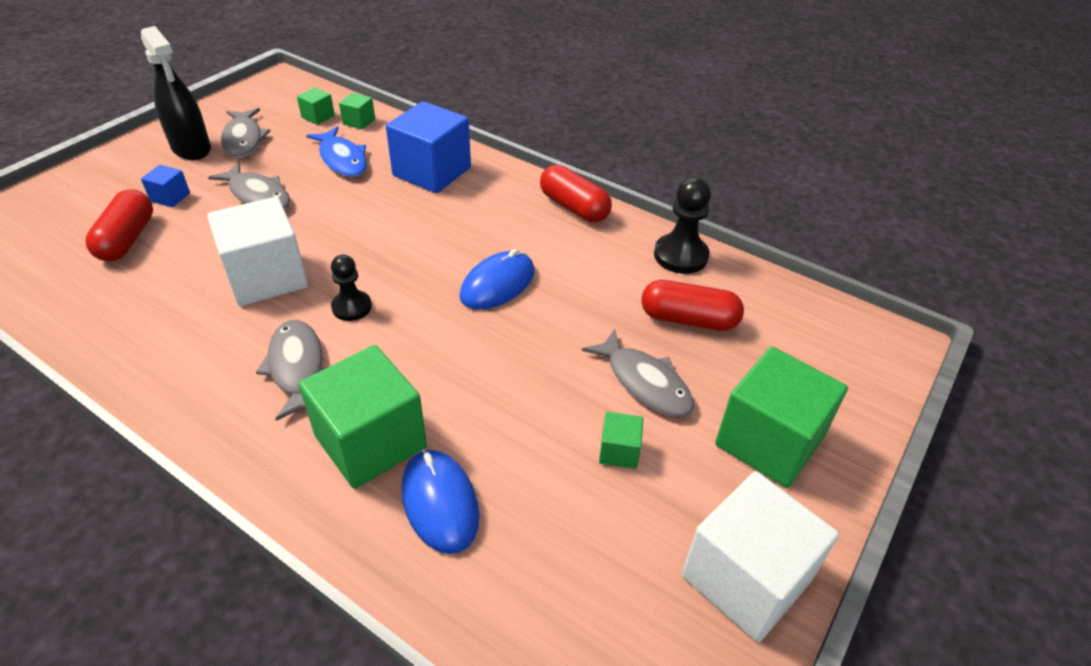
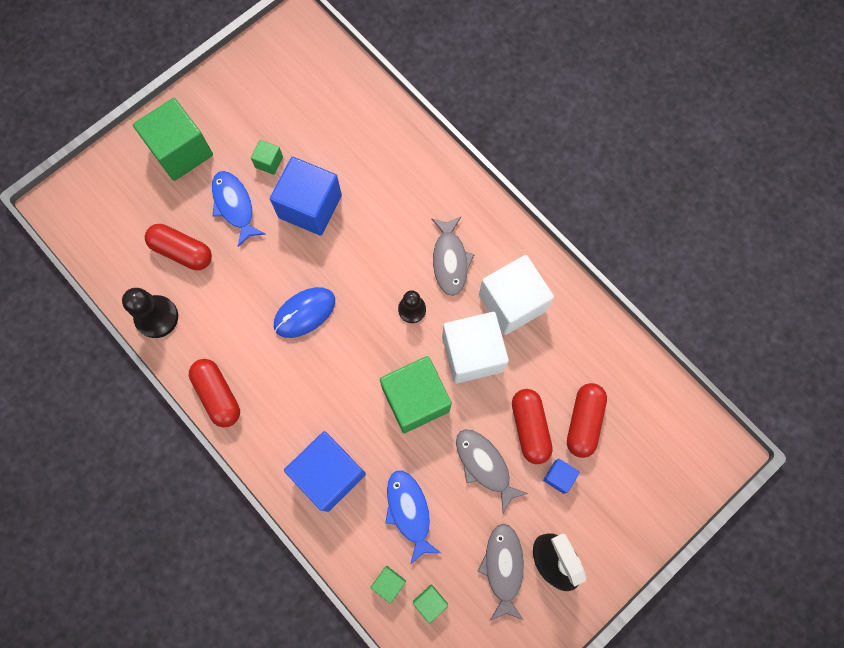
camera: 165 degrees left, 30 degrees up
(199, 227) = (529, 428): none -> red capsule
(370, 441) = (407, 196): green cube -> green cube (415, 399)
(440, 502) = (374, 151): blue mouse -> none
(529, 400) = (310, 206): none -> blue cube
(644, 382) = (234, 206): grey fish -> blue fish
(745, 578) = (234, 83): white cube -> white cube (512, 302)

